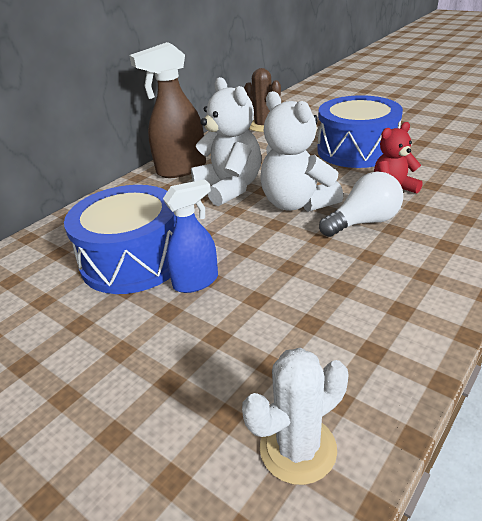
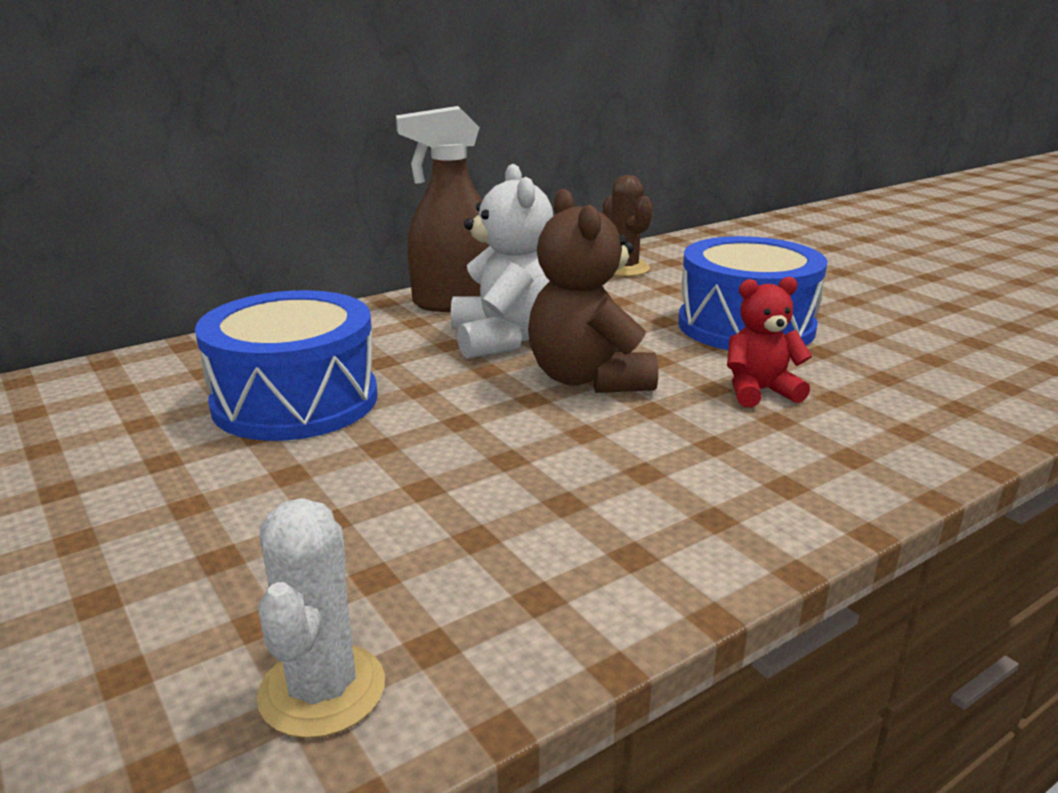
camera: 15 degrees right, 10 degrees down
(196, 282) = (357, 446): blue spray bottle -> none
(297, 203) = (588, 379): white teddy bear -> brown teddy bear
(298, 449) = (322, 690): white cactus -> white cactus turned 75 degrees counterclockwise
(364, 222) = (673, 425): white light bulb -> none

